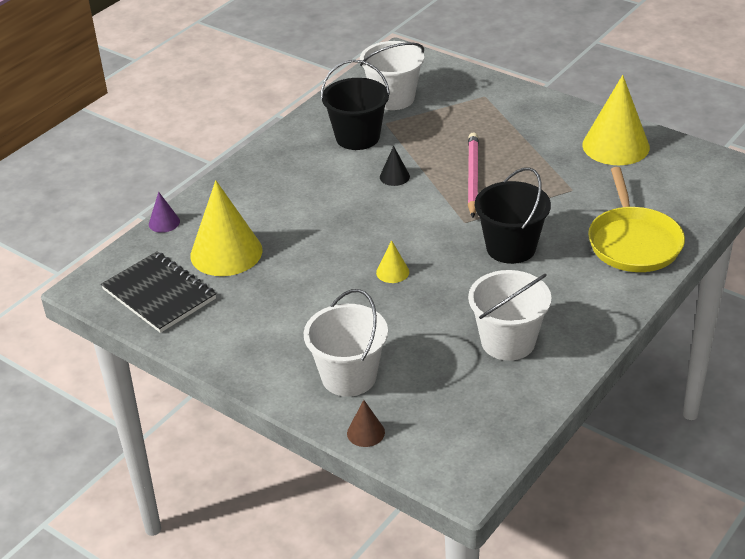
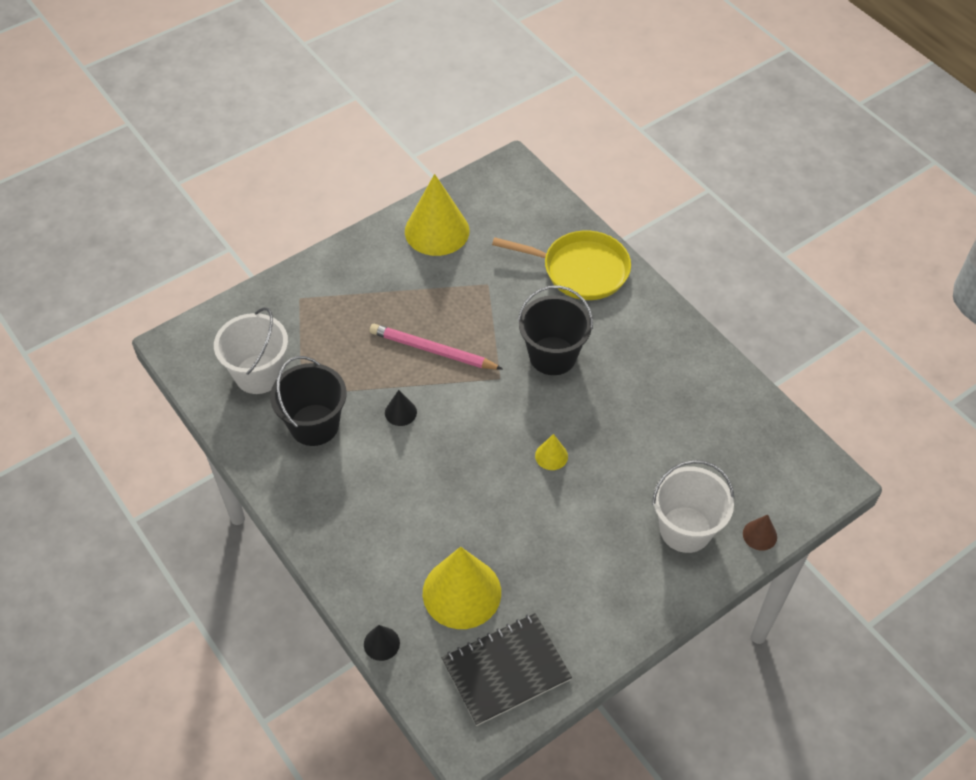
camera: 75 degrees left, 15 degrees up
(164, 222) = (381, 643): purple cone -> black cone
(508, 341) = (678, 399): white bucket -> none

